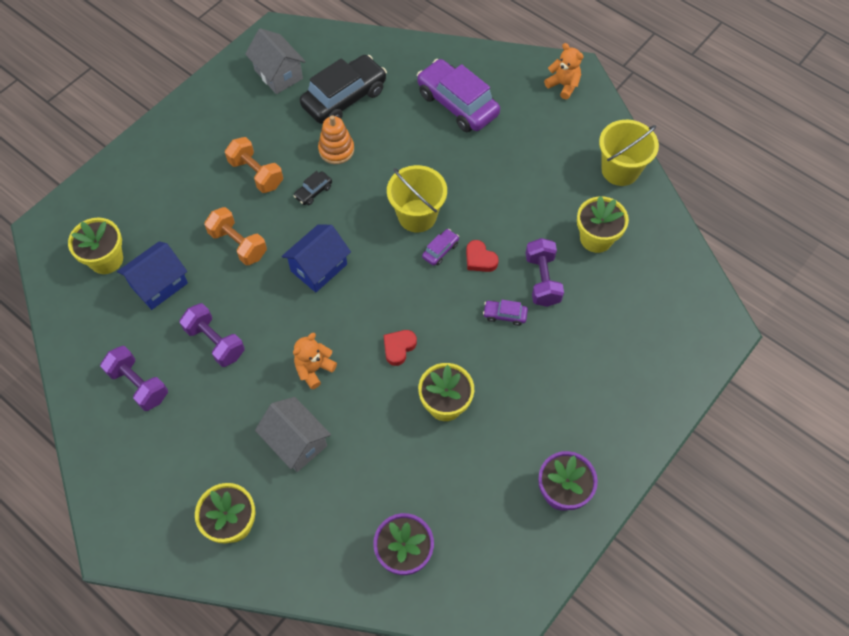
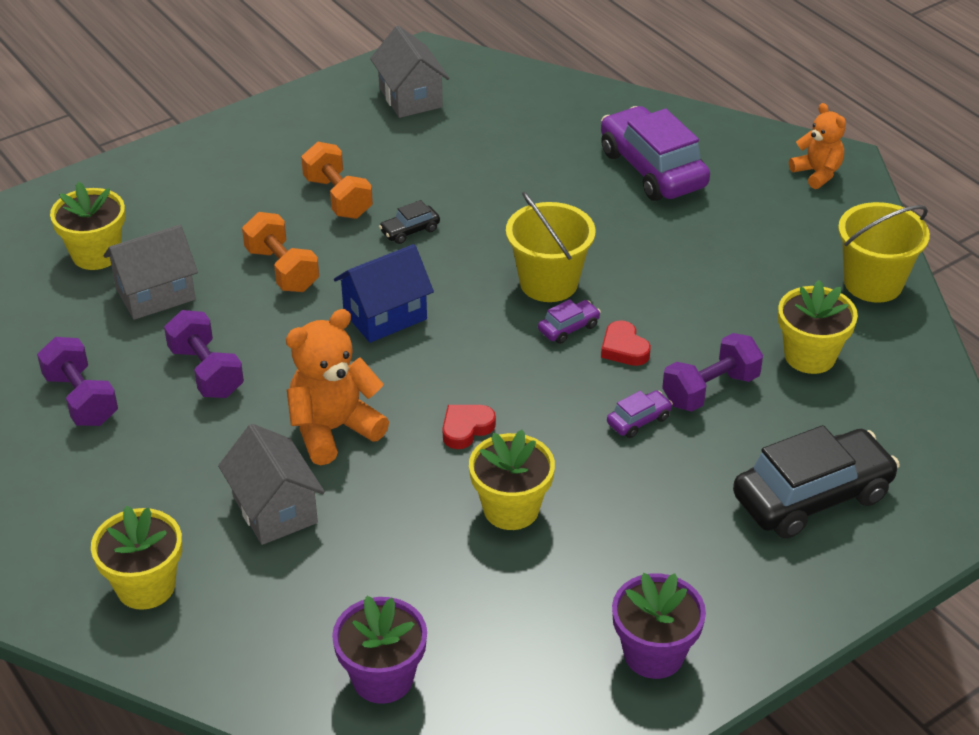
camera: 15 degrees right, 20 degrees down
(159, 285) = (155, 294): blue house -> grey house
(314, 369) = (333, 429): orange teddy bear -> orange teddy bear, size x1.59
(336, 150) = (460, 191): orange stacking toy -> none
(344, 98) = (492, 137): black car -> black car (812, 497)
(504, 315) = (638, 420): purple car -> purple car turned 120 degrees clockwise
(542, 280) = (710, 390): purple dumbbell -> purple dumbbell turned 45 degrees clockwise

